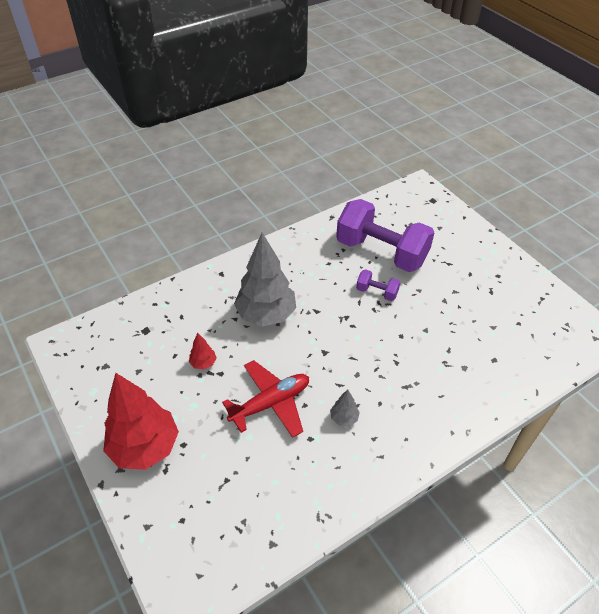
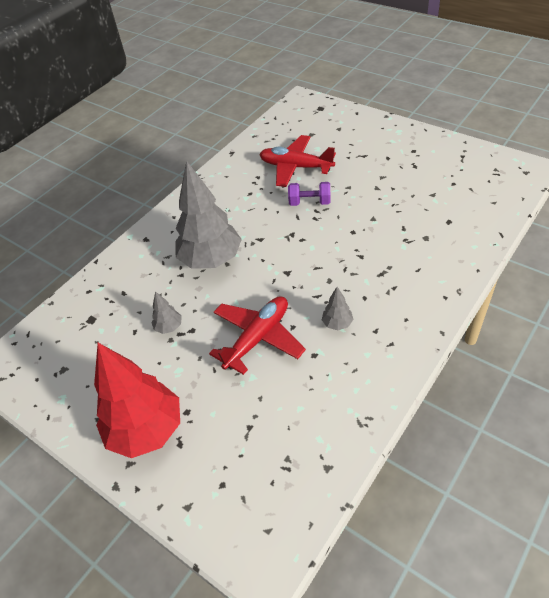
camera: 15 degrees left, 0 degrees up
(203, 363) = (169, 327): red tree -> grey tree
(381, 252) = (296, 167): purple dumbbell -> red plane

